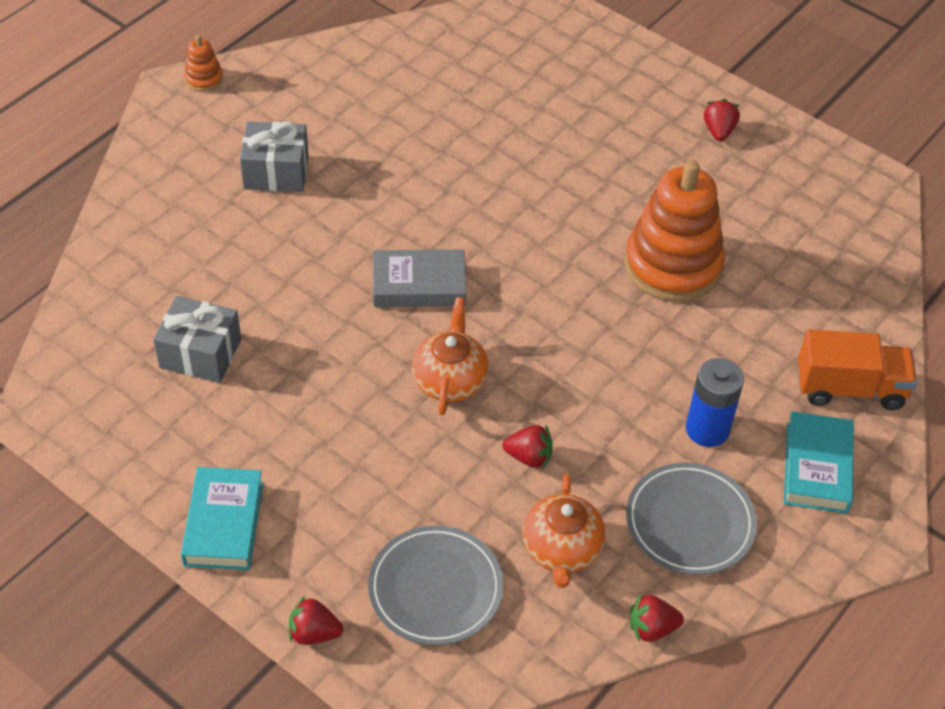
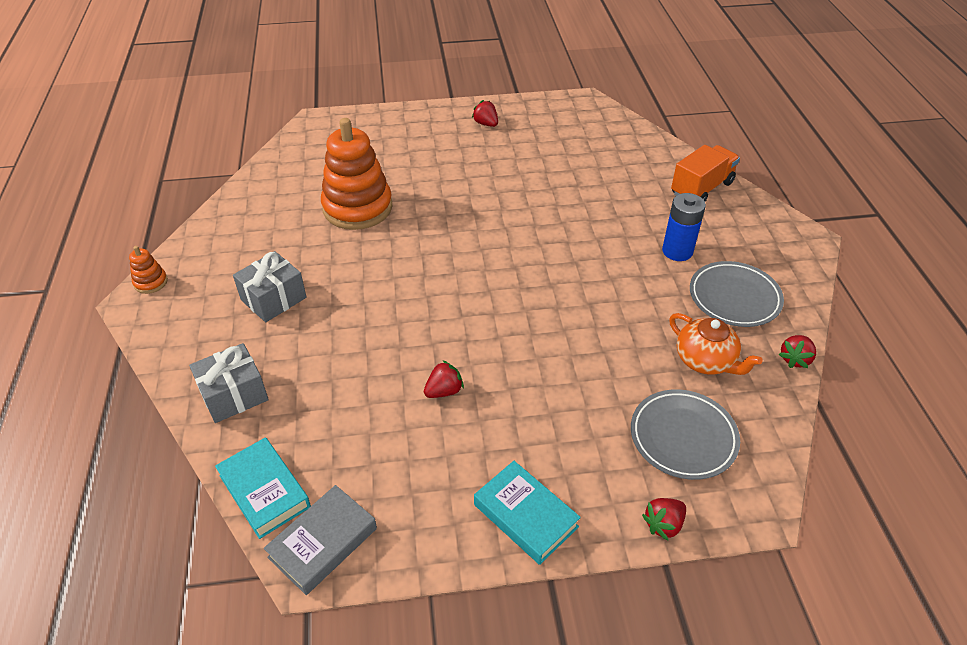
camera: 45 degrees left, 5 degrees down
(200, 353) = (369, 433): grey gift -> grey gift (234, 395)
(419, 284) = (444, 294): grey book -> grey book (323, 543)
(450, 380) = (531, 327): orange teapot -> none
(529, 457) = (624, 331): red strawberry -> red strawberry (444, 391)
(672, 265) = (553, 193): orange stacking toy -> orange stacking toy (357, 208)
(816, 467) = (741, 230): turquoise book -> turquoise book (264, 491)

